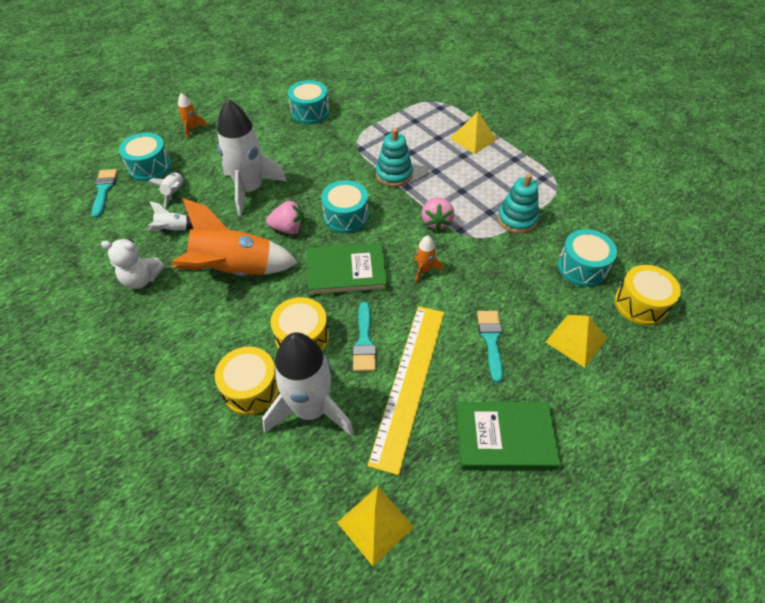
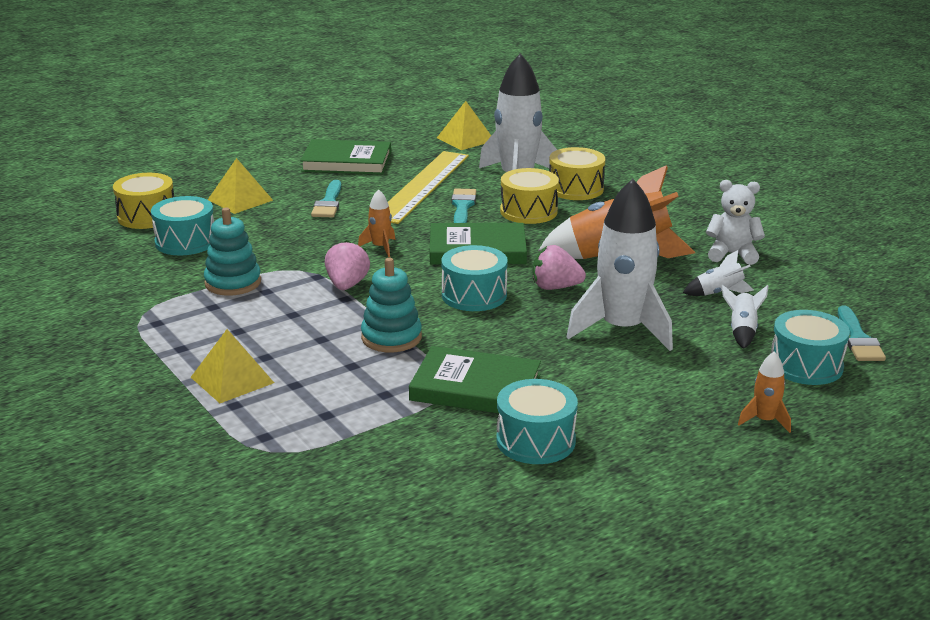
camera: 175 degrees left, 25 degrees down
(340, 141) = (475, 387): none -> green book

